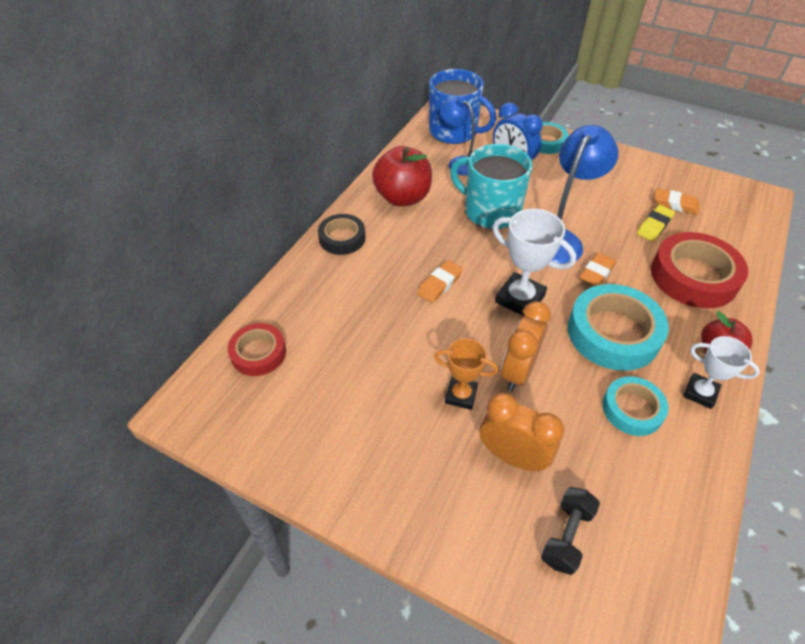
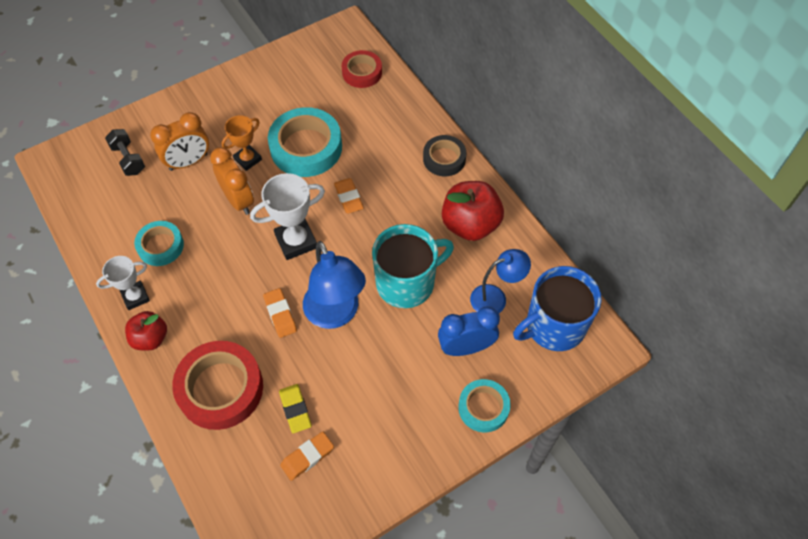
camera: 120 degrees right, 10 degrees up
(613, 333) = (220, 281): turquoise tape -> turquoise tape (306, 147)

